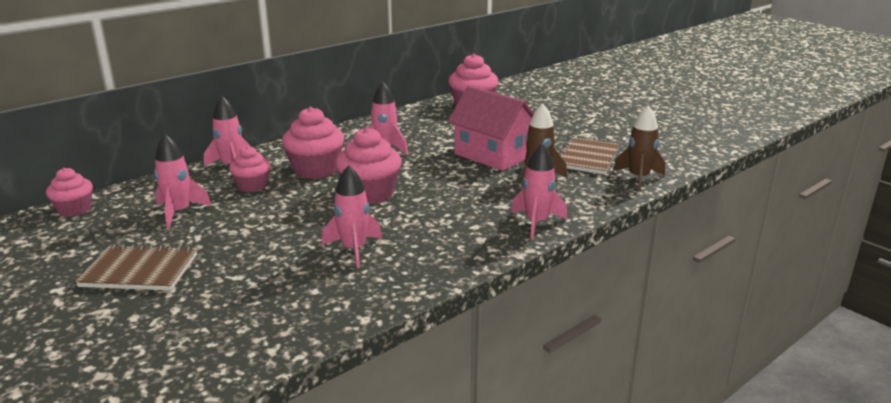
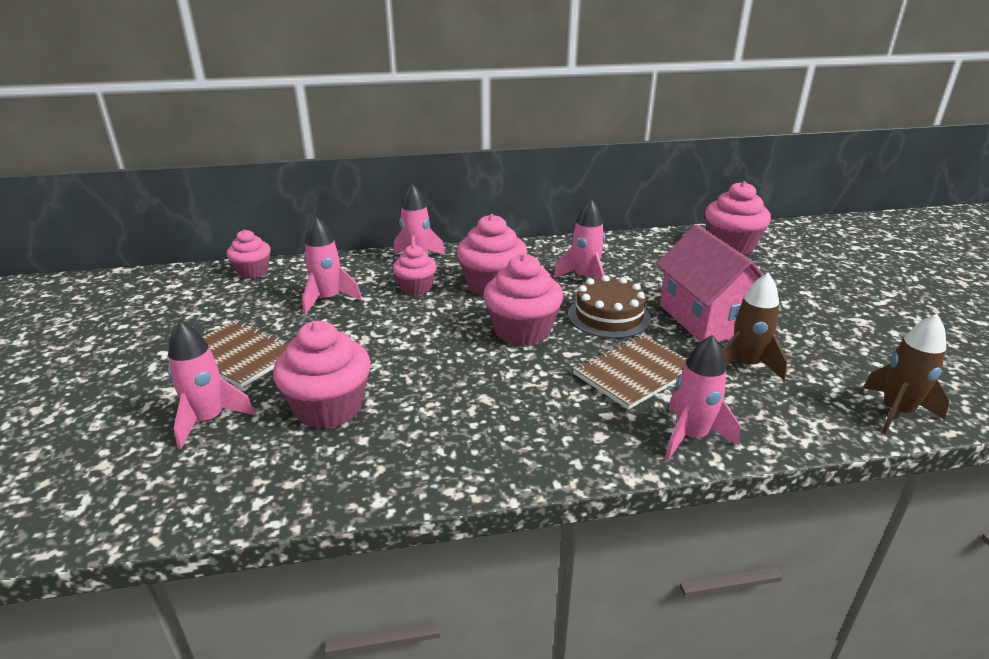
camera: 30 degrees right, 5 degrees up
(265, 280) = (329, 408): none -> pink cupcake
(354, 250) = (446, 400): pink rocket -> pink rocket (208, 420)
(425, 169) = (608, 316): none -> brown cake
(586, 158) = (835, 356): brown notebook -> brown notebook (634, 373)

